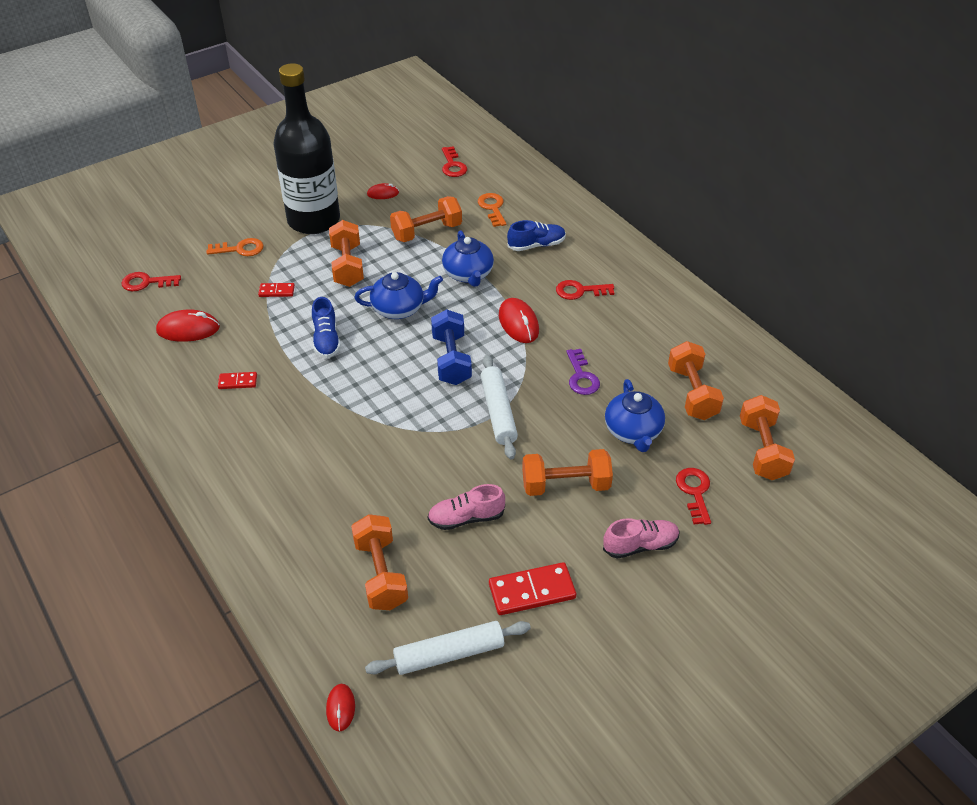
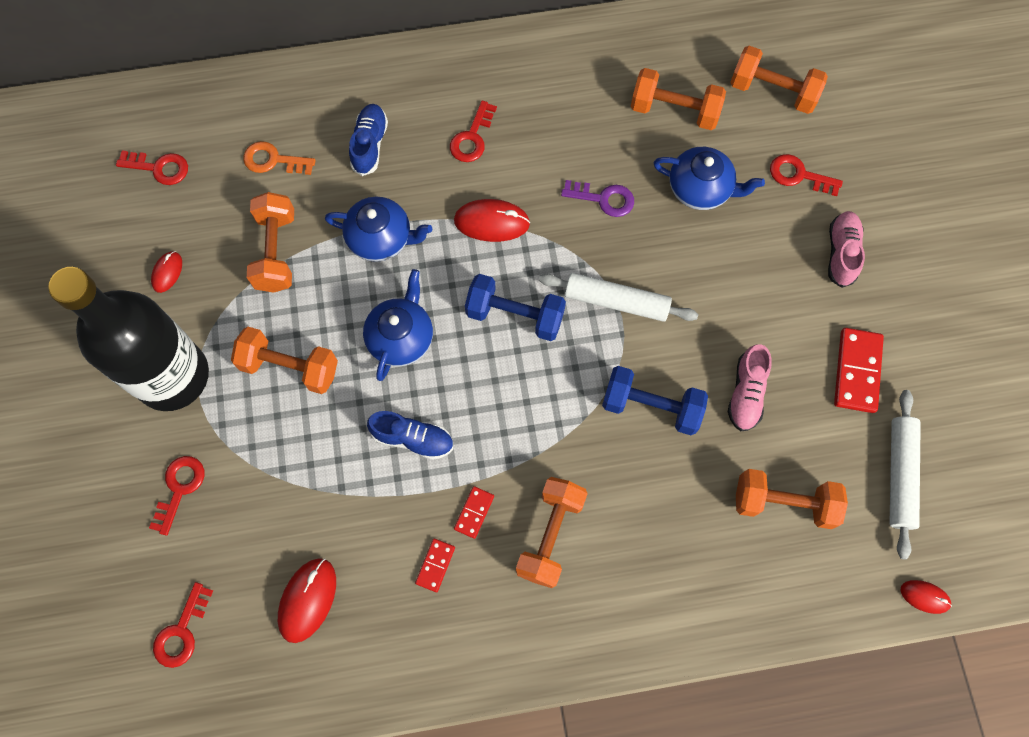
camera: 65 degrees left, 25 degrees up
(240, 249) = (179, 488): orange key -> red key
(276, 291) = (292, 468): red domino -> red domino (474, 512)
(421, 461) = (651, 407): none -> blue dumbbell
(565, 485) = (742, 283): orange dumbbell -> orange dumbbell (550, 535)

